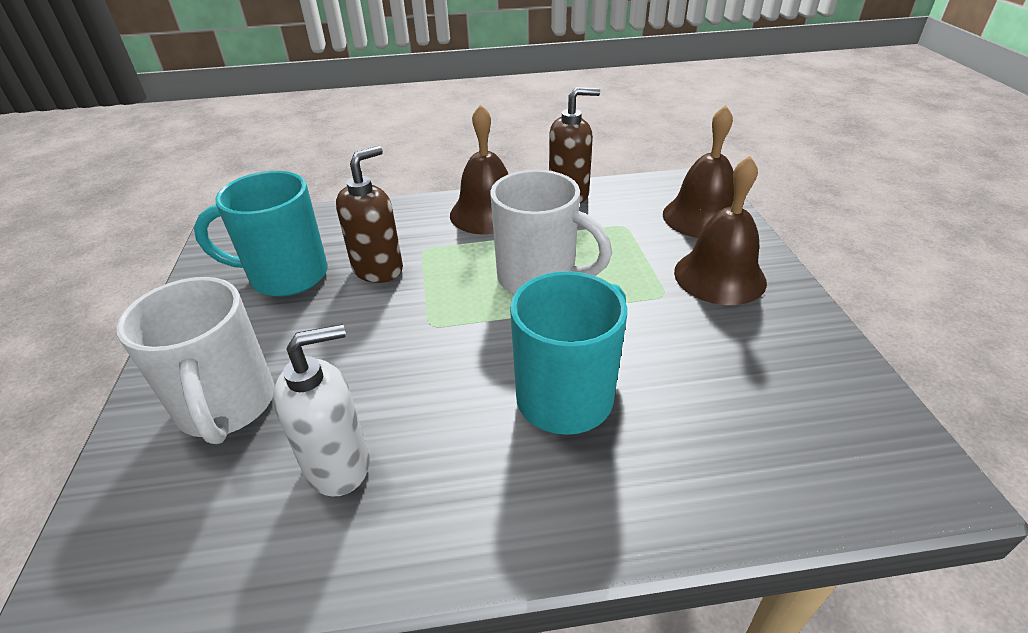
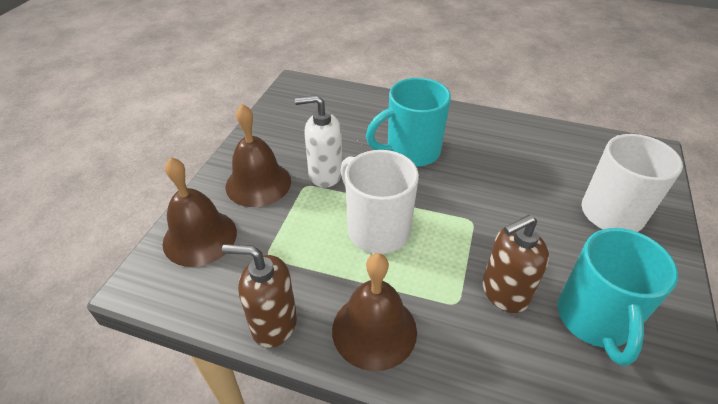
camera: 155 degrees left, 5 degrees up
(285, 276) = (594, 320): turquoise mug -> turquoise mug turned 75 degrees clockwise
(338, 465) = (539, 161): white soap dispenser -> white soap dispenser (325, 174)

